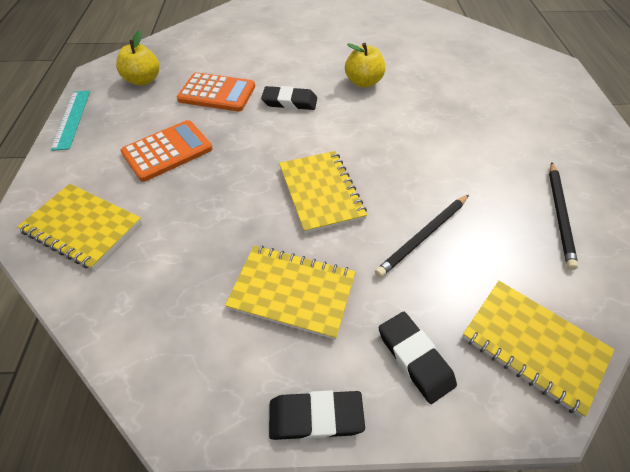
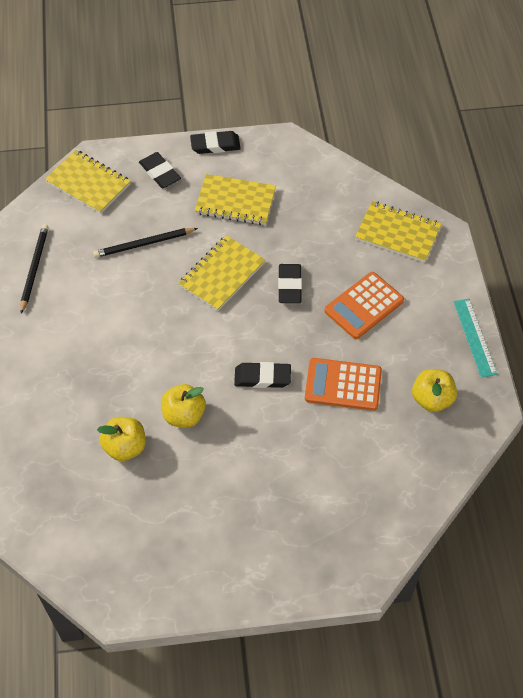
camera: 175 degrees right, 5 degrees up
(242, 175) = (289, 286): none -> black eraser
(321, 192) = (222, 274): yellow notebook -> yellow notebook turned 60 degrees clockwise
(412, 67) = (125, 447): none -> yellow apple
(423, 236) = (144, 244): black pencil -> black pencil turned 150 degrees counterclockwise

